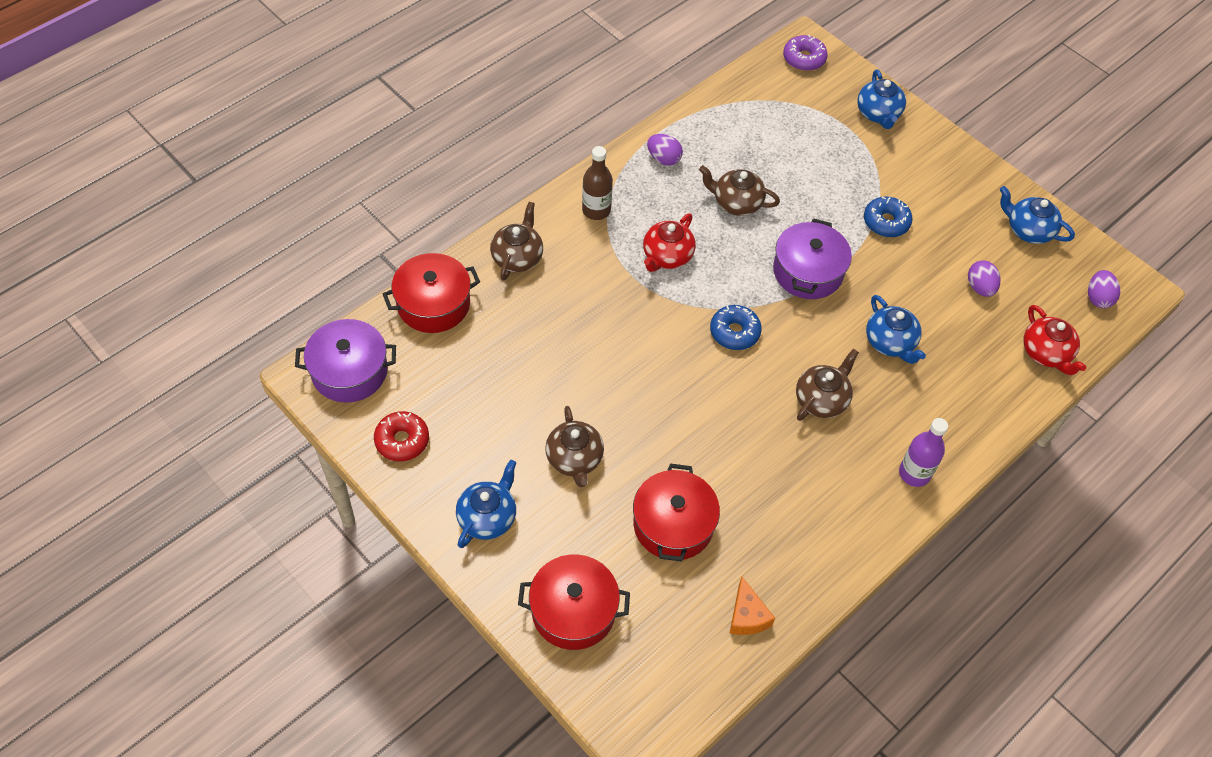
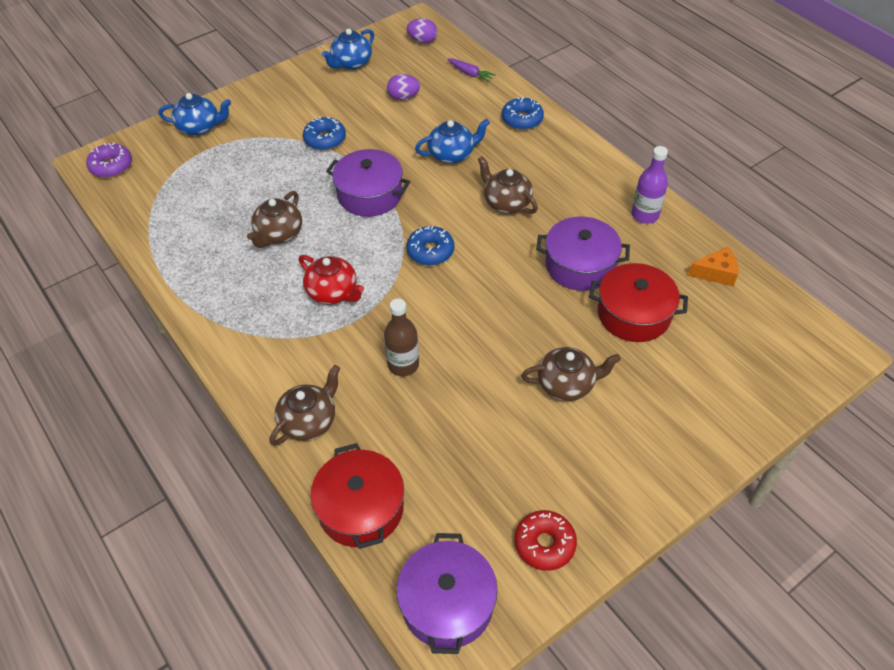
camera: 80 degrees left, 5 degrees down
(487, 517) = (635, 462): blue teapot -> none
(517, 257) = (309, 421): brown teapot -> brown teapot turned 105 degrees clockwise
(573, 611) = (728, 395): red pot -> none
(596, 210) = (260, 345): brown bottle -> brown bottle (403, 364)
(663, 159) = (206, 284): purple egg -> none
(737, 473) = (580, 265): none -> purple pot
(914, 473) = (578, 158): purple bottle -> purple bottle (645, 215)
(972, 412) = (522, 119): none -> blue donut
(1046, 353) = (470, 74): red teapot -> purple carrot

